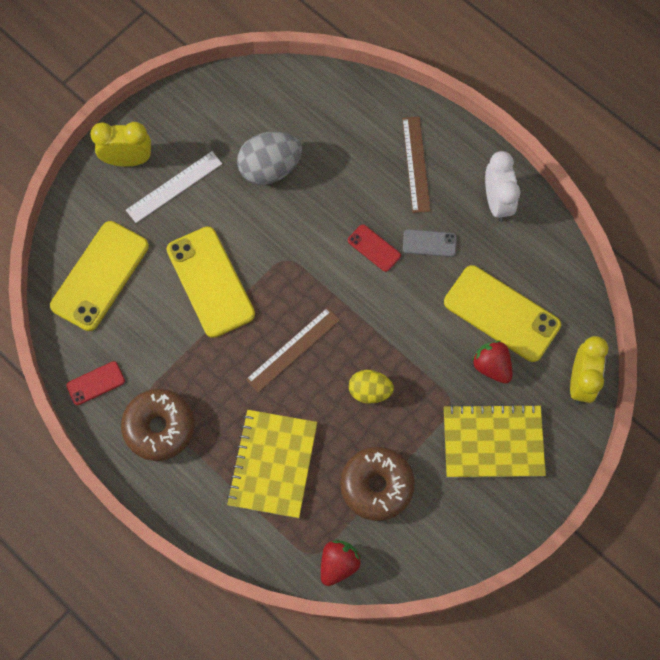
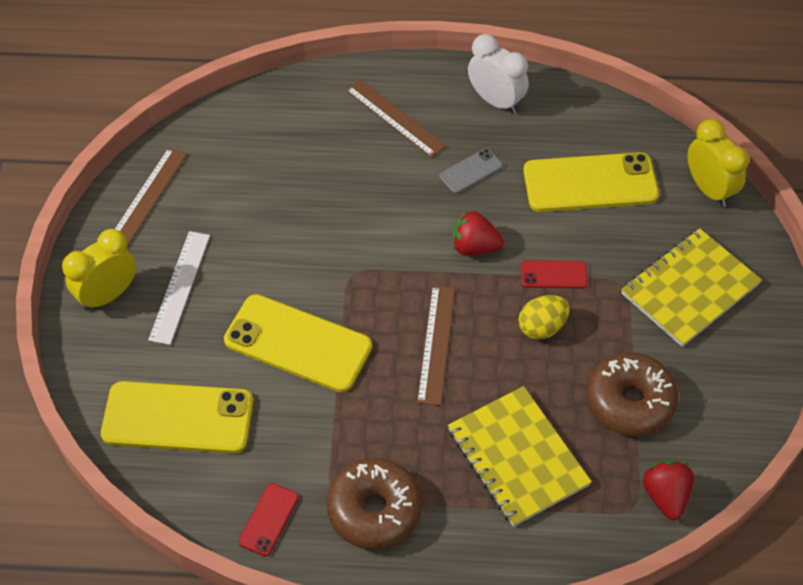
camera: 40 degrees left, 15 degrees down
(100, 276) = (178, 418): yellow phone -> yellow phone turned 75 degrees counterclockwise
(207, 106) = (147, 197): none -> brown ruler
(270, 168) = (261, 209): grey egg -> none
(374, 248) = (425, 208): red phone -> red phone (554, 275)
(491, 366) = (625, 230): red strawberry -> red strawberry (474, 247)

